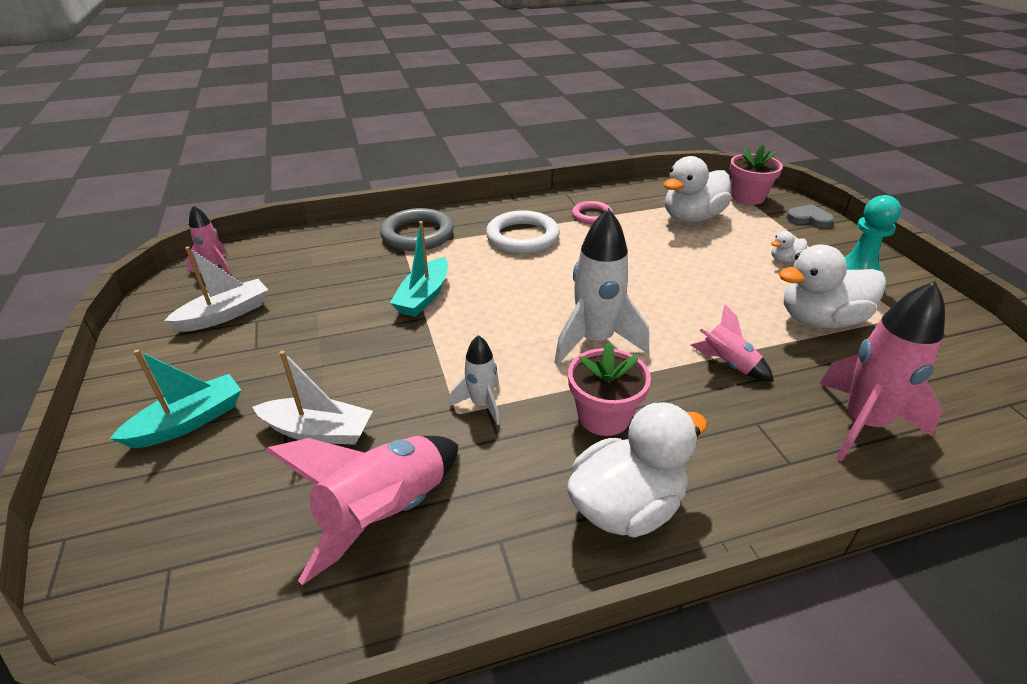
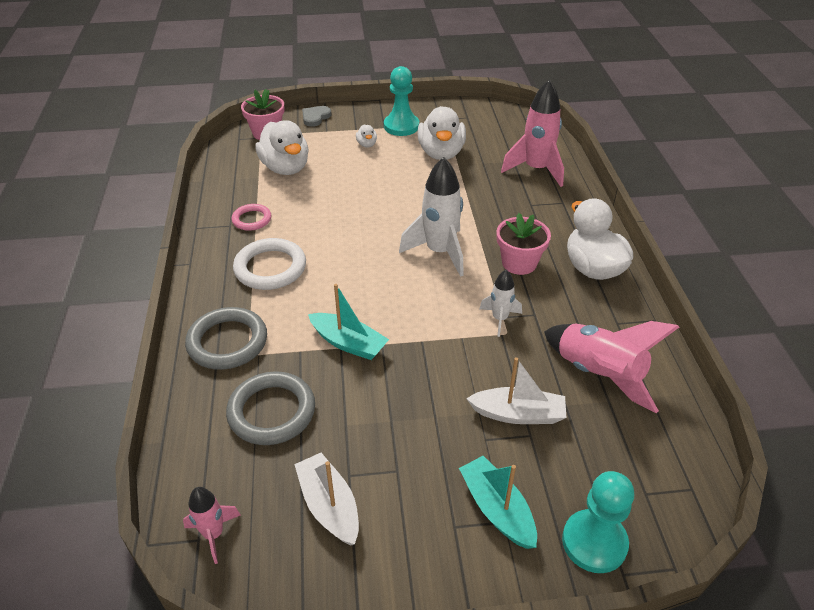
camera: 80 degrees left, 5 degrees up
(116, 509) = (594, 542): none -> turquoise pawn
(318, 431) = (518, 414): white boat -> white boat turned 75 degrees clockwise
(335, 269) = (271, 412): none -> grey ring
(728, 364) = (477, 200): pink rocket -> none

